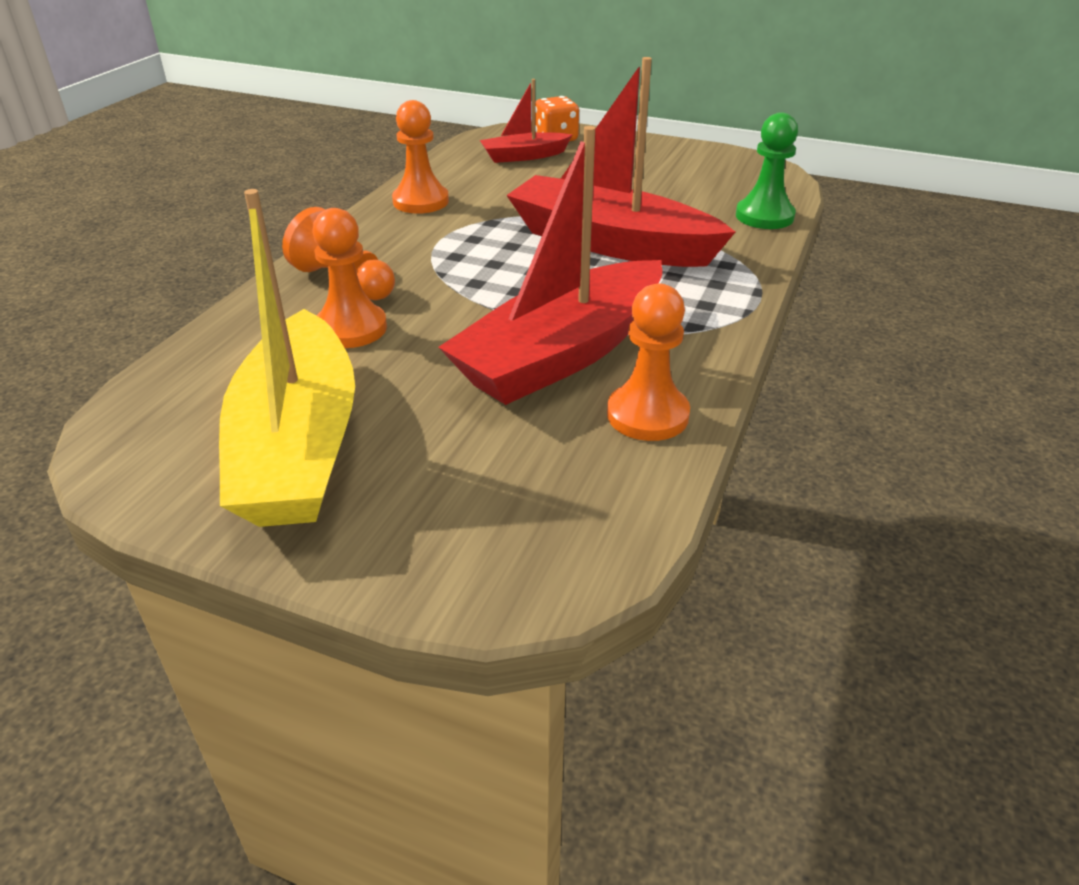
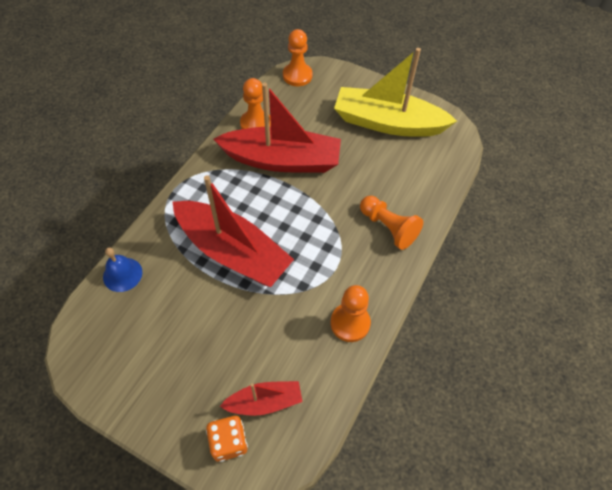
camera: 175 degrees left, 20 degrees up
(299, 446) = (387, 123): yellow boat -> yellow boat turned 75 degrees counterclockwise
(351, 328) = (378, 188): orange pawn -> orange pawn (297, 76)
(561, 354) = (282, 160): red boat -> red boat turned 45 degrees clockwise
(764, 216) = (122, 274): green pawn -> blue bell

